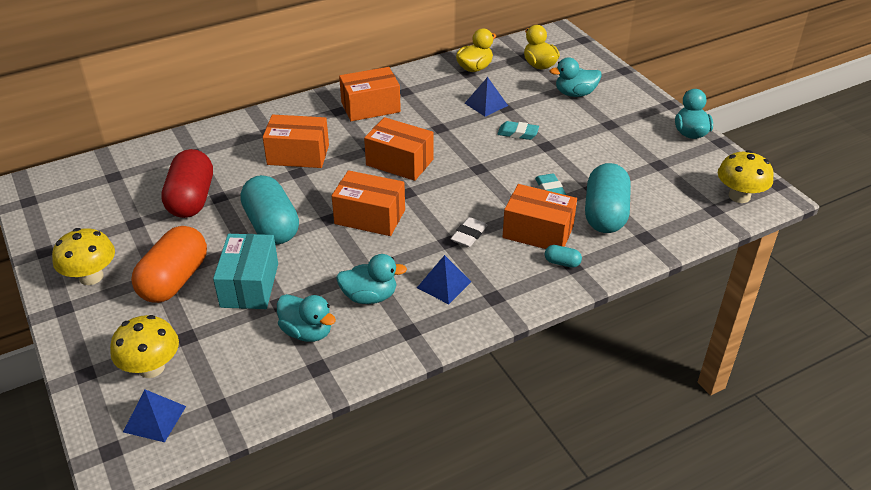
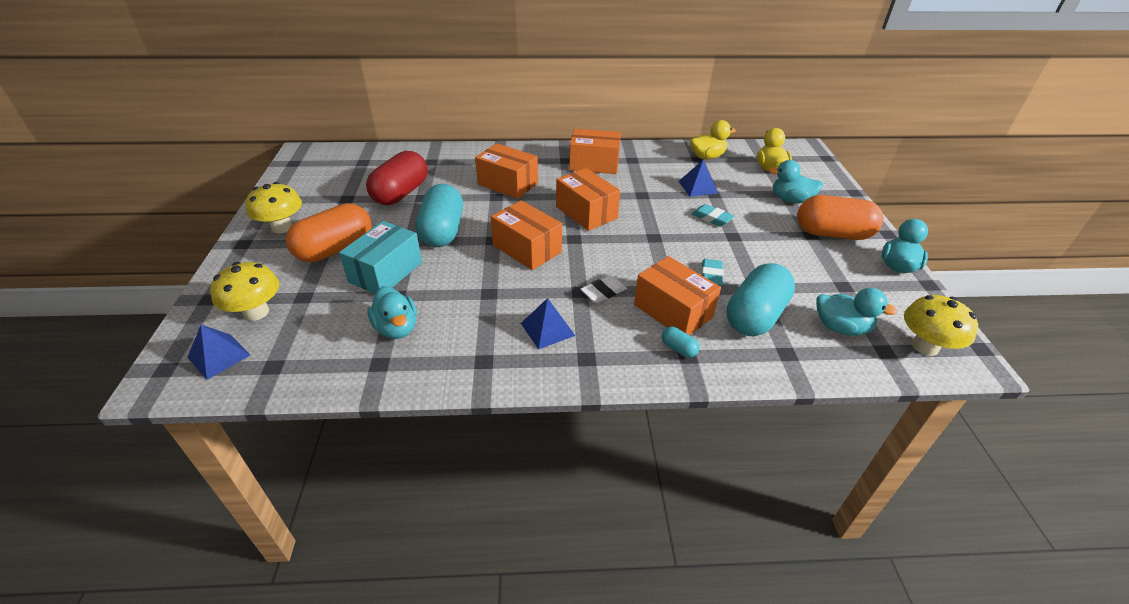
camera: 25 degrees right, 0 degrees up
(369, 296) = (473, 316): turquoise duck -> turquoise duck (841, 327)
(626, 118) = (832, 233): none -> orange capsule

